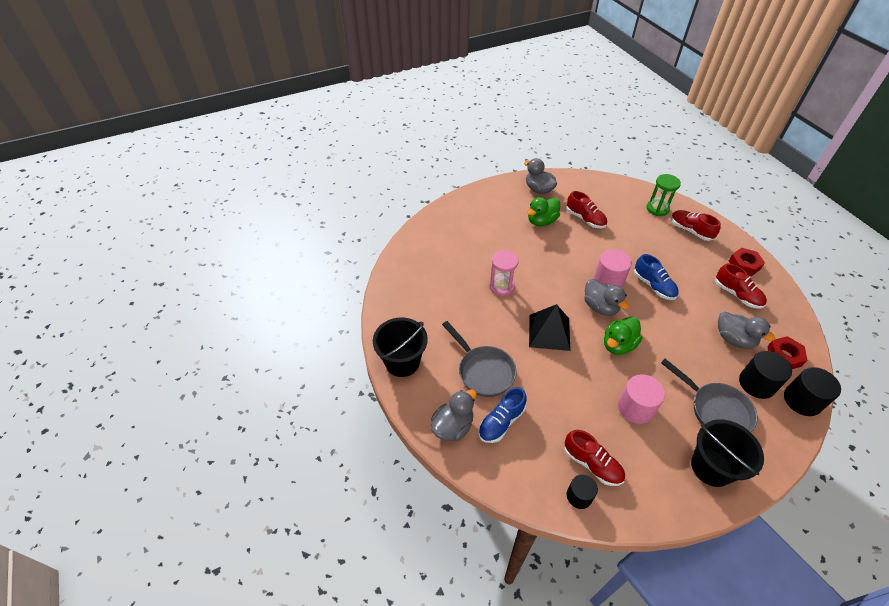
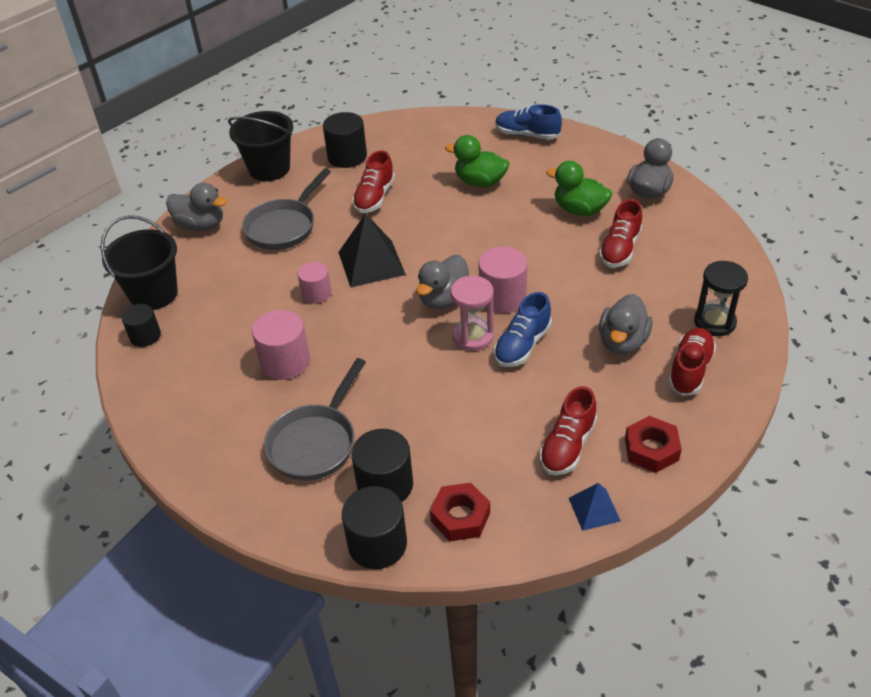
camera: 70 degrees right, 5 degrees down
(417, 311) = (347, 156): none -> black cylinder
(501, 286) = (426, 206): pink hourglass -> pink hourglass (473, 336)
(501, 422) = (220, 257): blue shoe -> blue shoe (527, 135)
(569, 371) = (316, 293): none -> pink cylinder
(592, 464) = (189, 338): red shoe -> red shoe (374, 197)
(618, 345) = (383, 328): green duck -> green duck (480, 182)
(657, 209) = (714, 322): green hourglass -> black hourglass
(711, 467) = (220, 447): black bucket -> black bucket (154, 294)
(734, 339) = (463, 450): grey duck -> grey duck (622, 342)
(782, 300) = (594, 509): none -> blue pyramid

